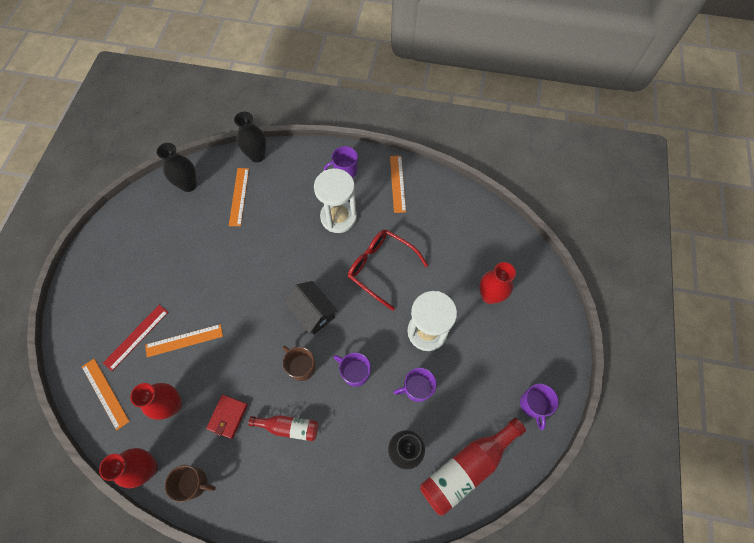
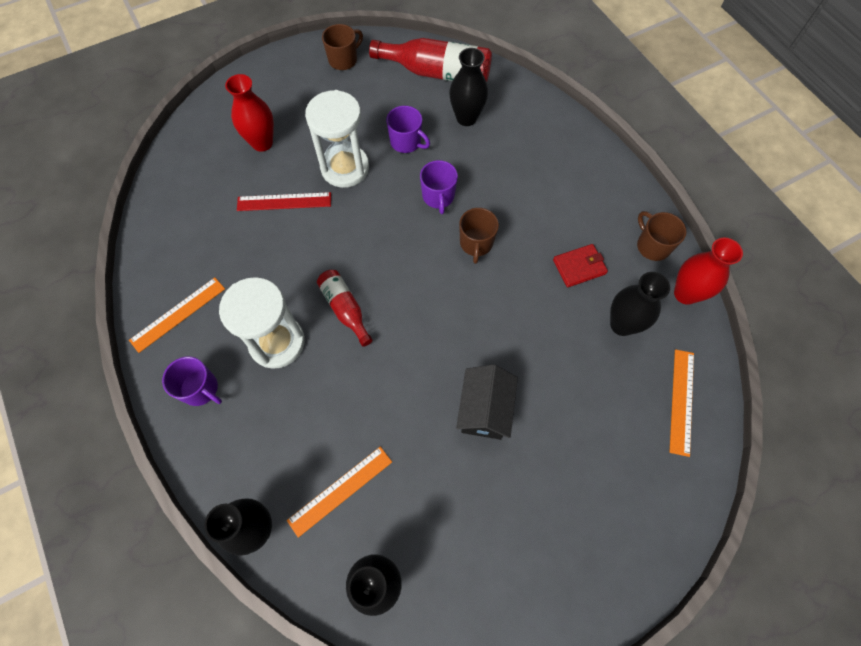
camera: 130 degrees left, 0 degrees up
(136, 337) = (606, 431): red ruler -> red ruler (284, 202)
(172, 405) = (622, 324): red vase -> black vase
(184, 340) = (559, 375): orange ruler -> none
(289, 427) = (535, 211): red bottle -> red bottle (345, 309)
(313, 312) = (414, 276): black house -> black house (484, 410)
(381, 268) = (308, 252): red glasses -> none
(533, 404) = (343, 60): purple mug -> brown mug

